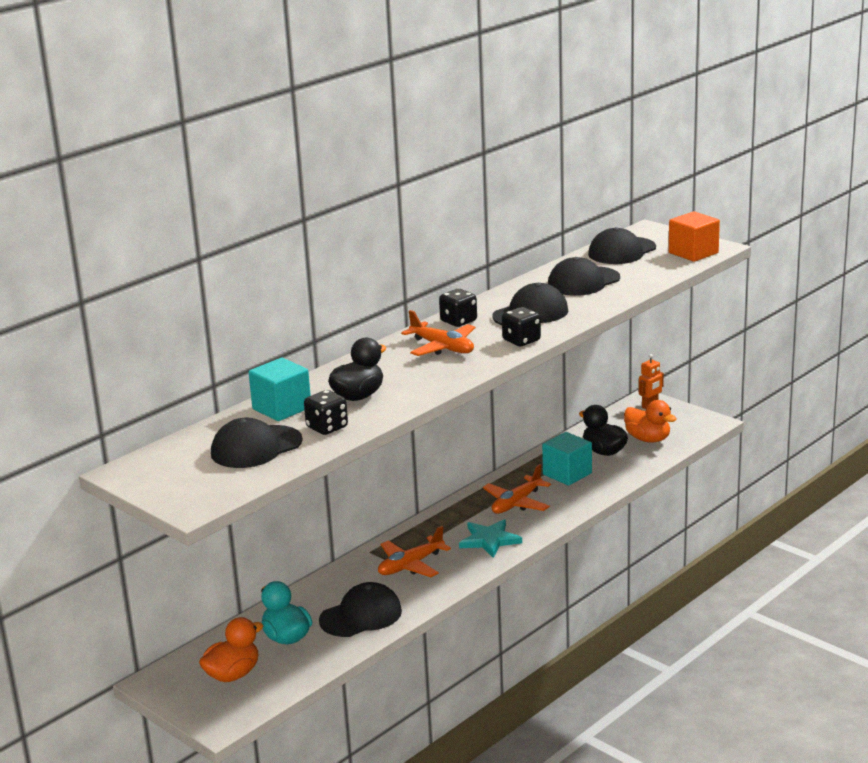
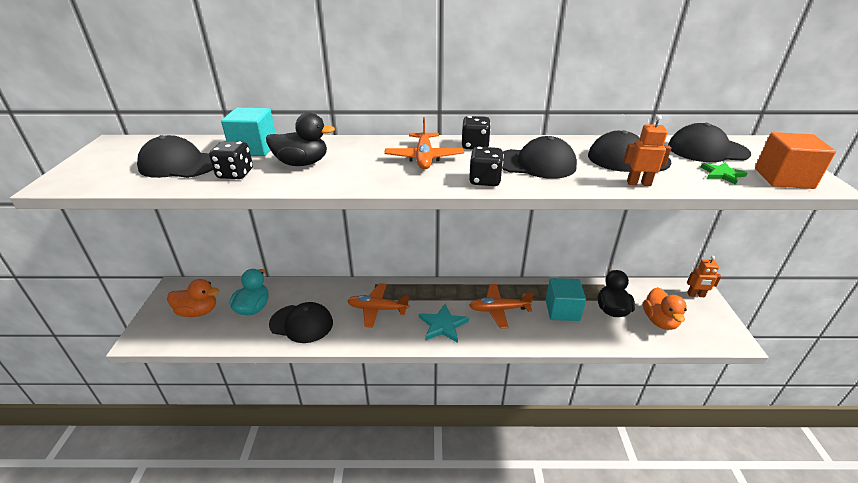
camera: 45 degrees right, 10 degrees up
(619, 296) = (638, 183): none -> orange robot
(656, 266) = (722, 174): none -> green star

